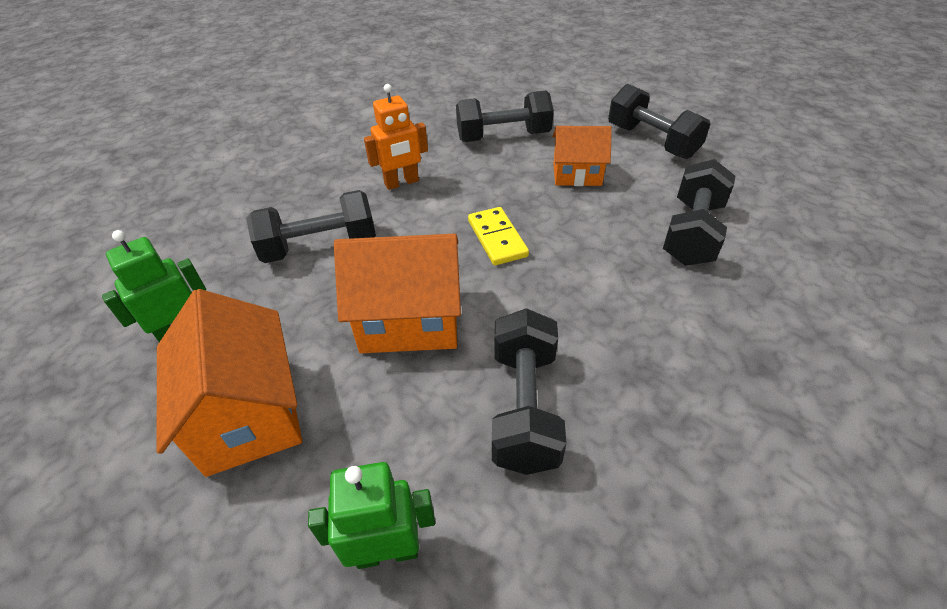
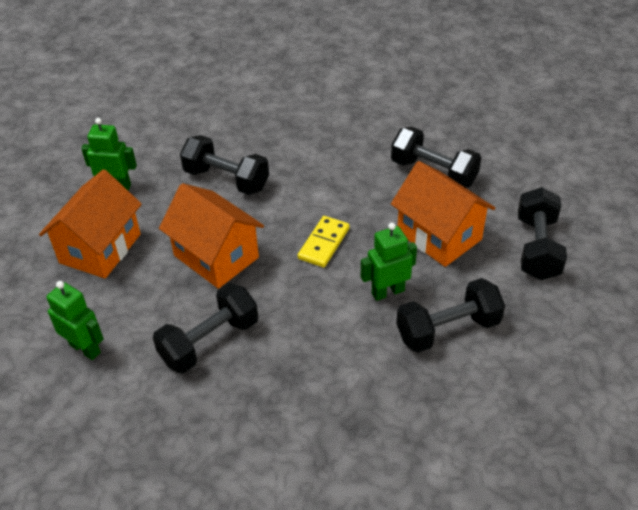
camera: 45 degrees right, 0 degrees up
(402, 183) = (321, 166): orange robot -> none
(577, 174) = (439, 236): orange house -> orange house, size x1.57
(607, 238) = (387, 292): none -> green robot

